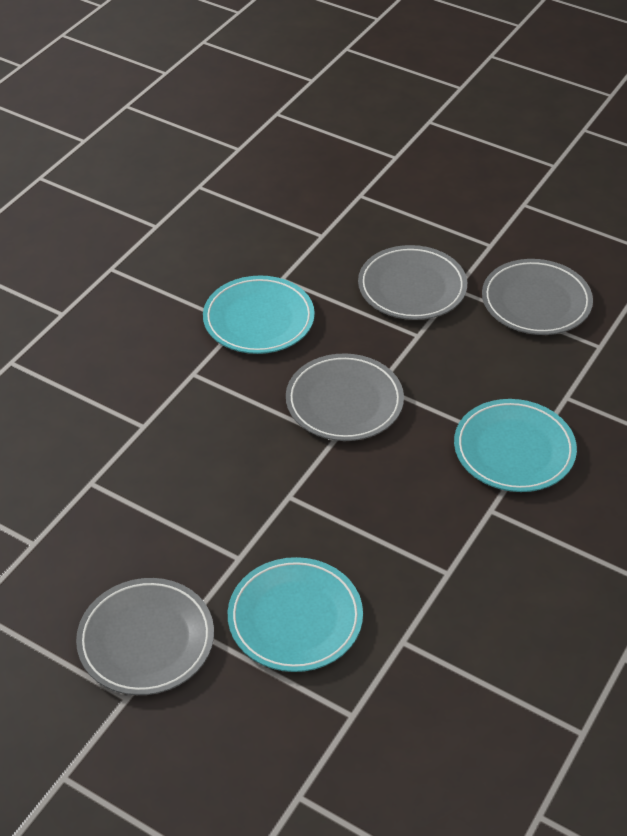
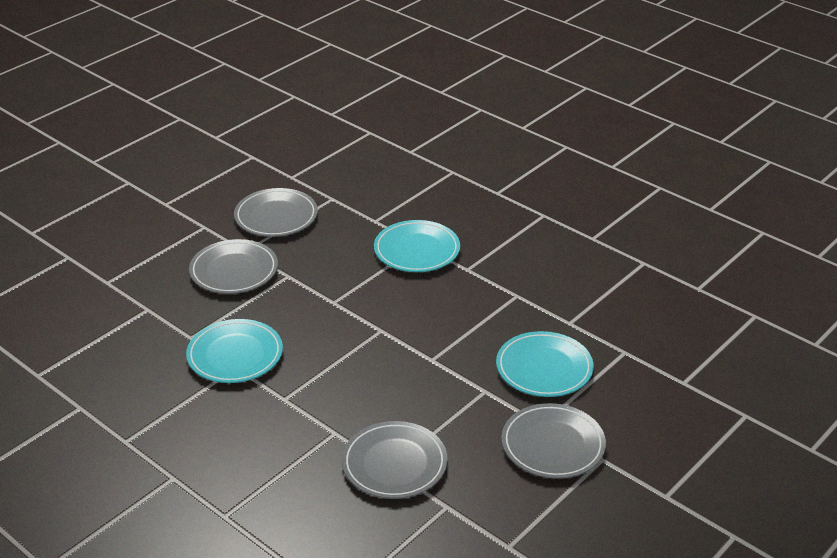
camera: 80 degrees left, 10 degrees down
(344, 402) = (345, 321): grey plate -> grey plate (394, 464)

